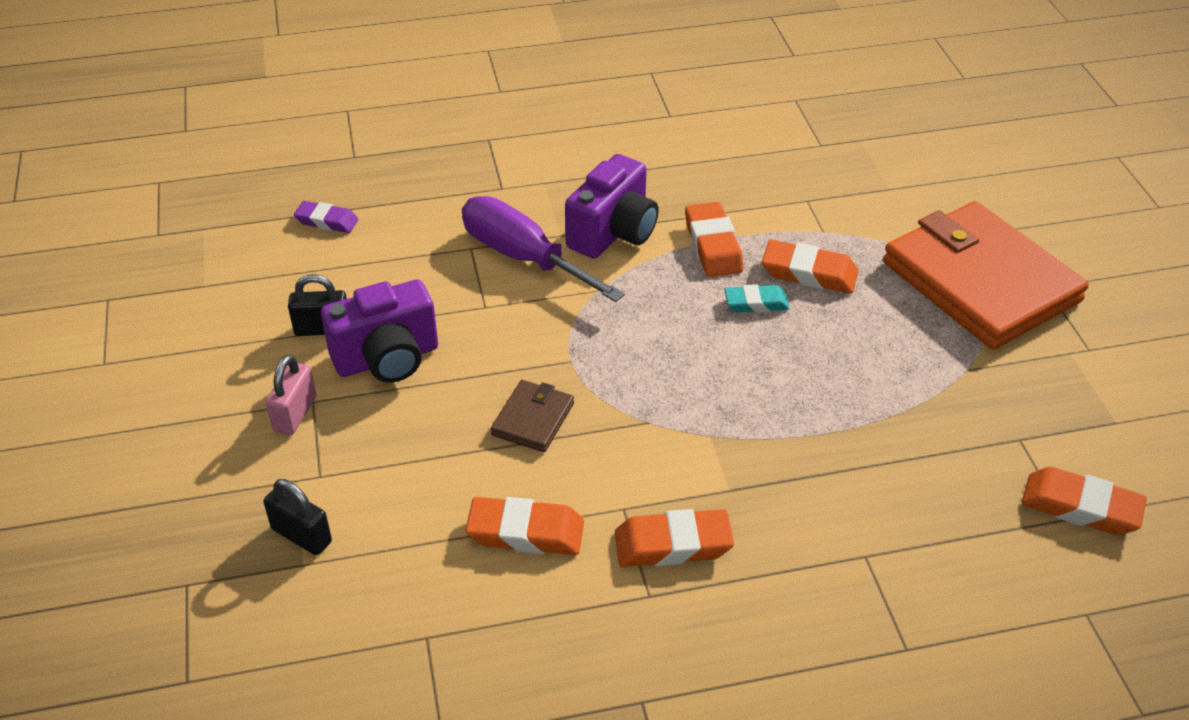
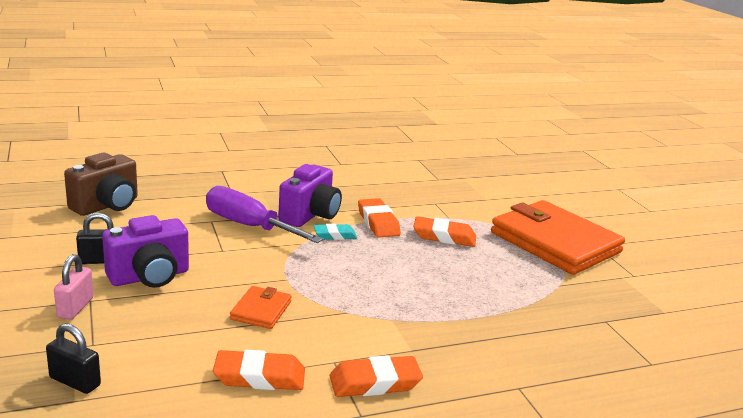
camera: 10 degrees left, 20 degrees down
(327, 221) = (107, 206): purple eraser -> brown camera
(533, 419) = (261, 310): brown wallet -> orange wallet
(756, 303) = (412, 250): turquoise eraser -> turquoise eraser (335, 235)
(1080, 507) = (659, 357): orange eraser -> none

